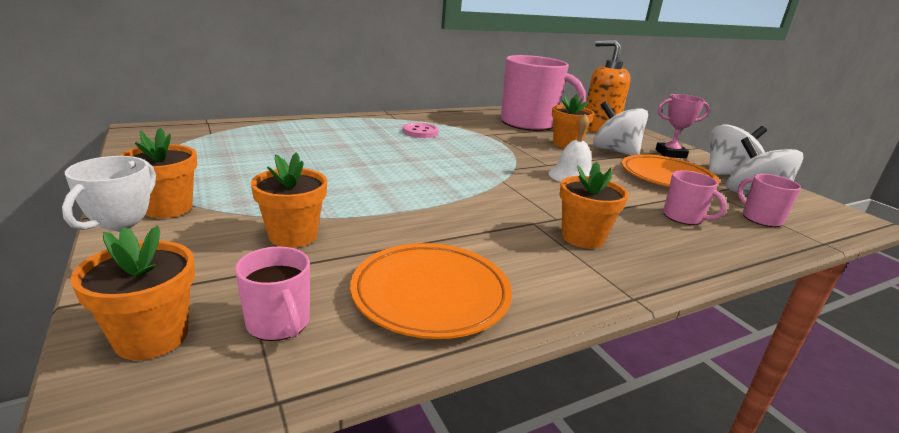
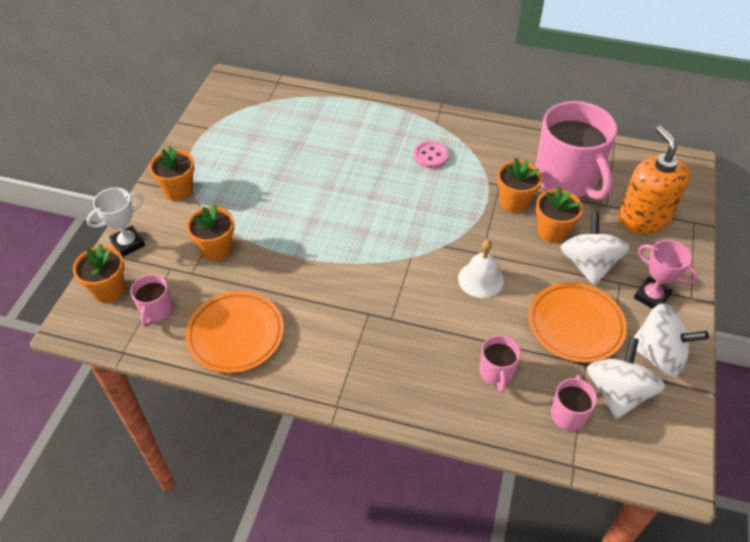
camera: 45 degrees right, 25 degrees up
(582, 238) = (380, 346): orange flower pot -> orange flower pot (514, 202)

